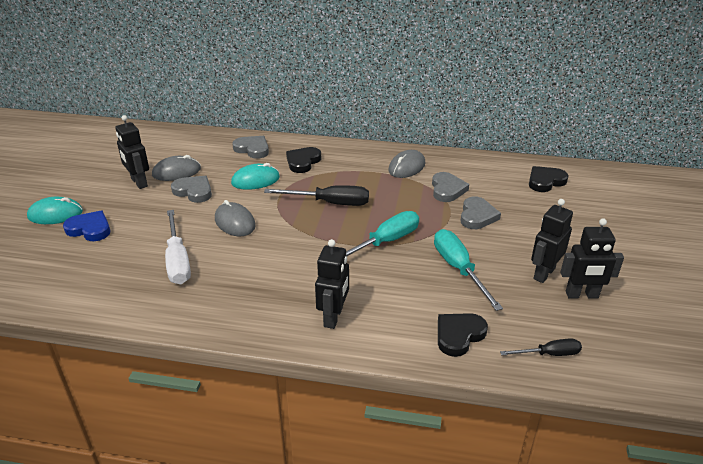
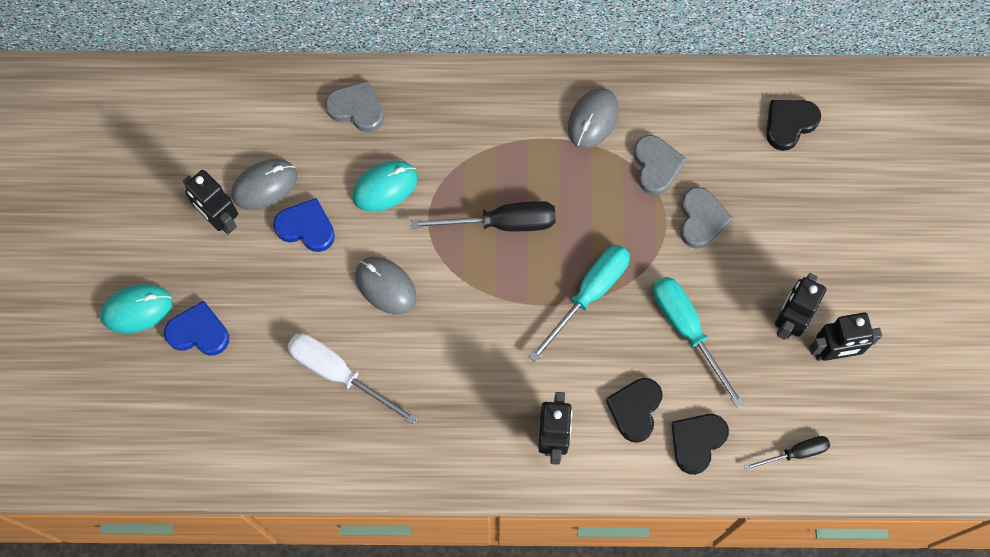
camera: 10 degrees left, 35 degrees up
(177, 261) = (338, 373): white screwdriver -> white screwdriver turned 150 degrees clockwise
(194, 191) = (306, 227): grey heart -> blue heart
(303, 162) = (440, 130): black heart -> black heart (635, 409)

